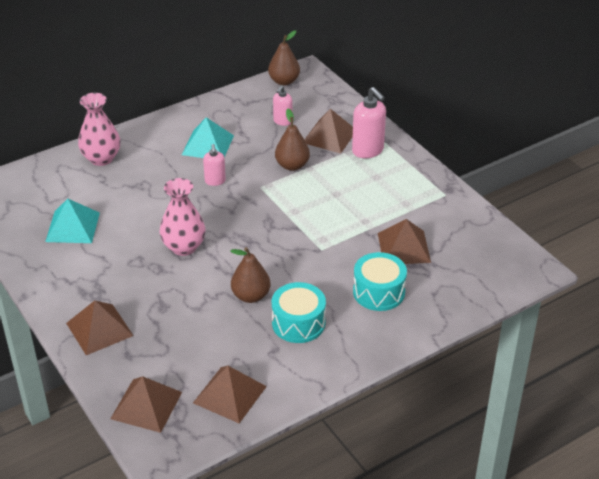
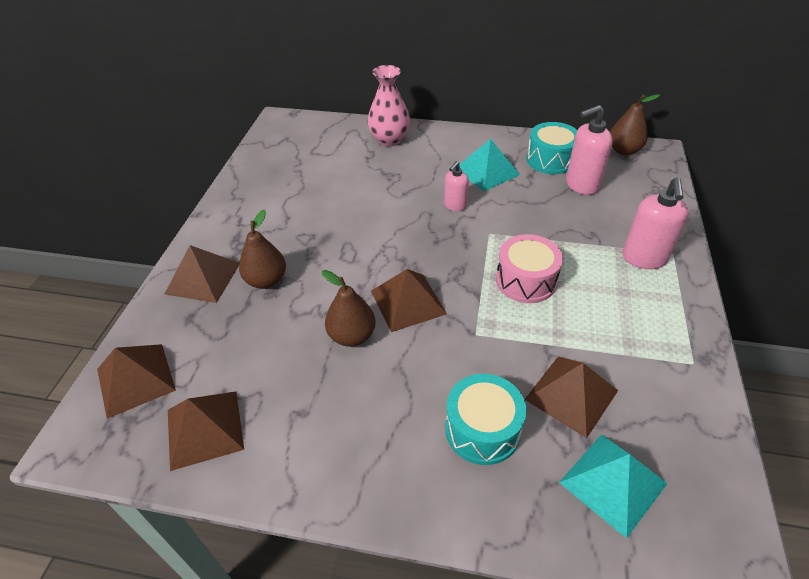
camera: 45 degrees right, 5 degrees up
(73, 227) = (300, 180): turquoise pyramid -> turquoise pyramid (613, 483)
(184, 247) = (356, 249): pink vase -> none
(282, 121) = (581, 185): pink soap dispenser -> pink soap dispenser, size x1.68
(292, 165) = (544, 230): brown pear -> brown pear (266, 280)
(298, 323) = (358, 400): turquoise drum -> turquoise drum (550, 160)
(315, 203) = (526, 280): none -> pink drum
(329, 136) = (615, 222): brown pyramid -> brown pyramid (407, 302)

